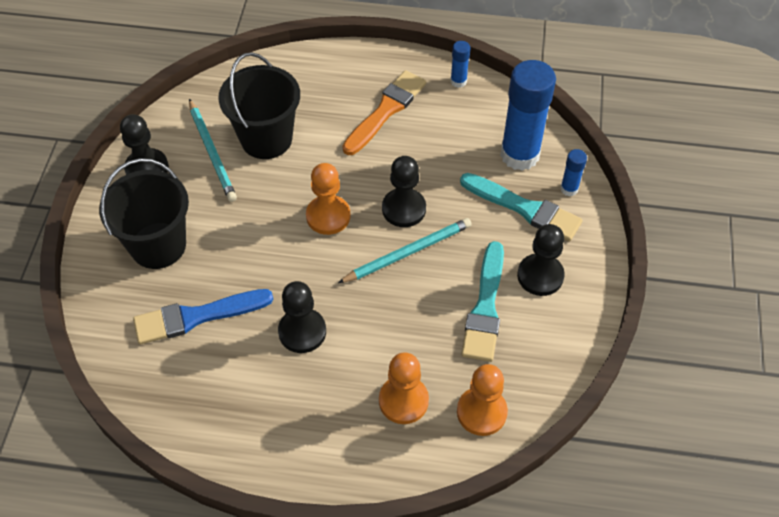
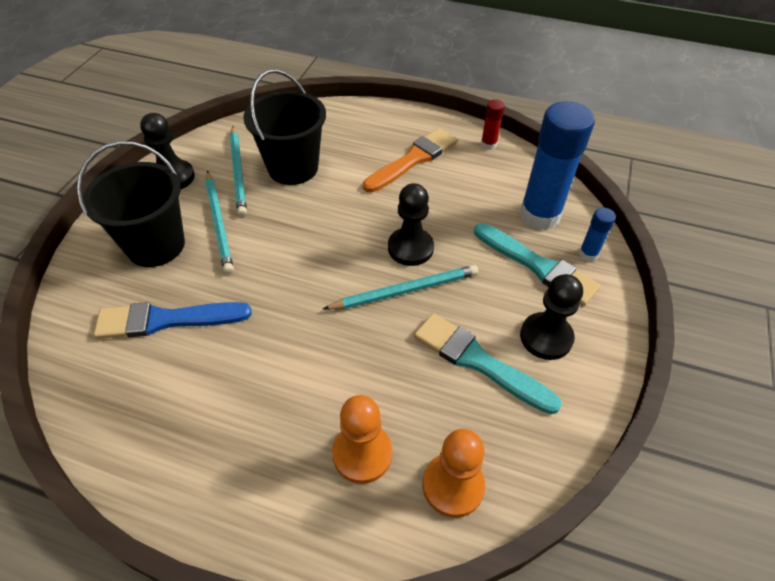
camera: 10 degrees right, 5 degrees down
(212, 212) = (219, 223): none -> turquoise pencil
(302, 331) = (270, 354): black pawn -> none
(328, 216) = (332, 243): orange pawn -> none
(458, 81) = (488, 144): blue glue stick -> red glue stick
(485, 307) = (478, 361): turquoise brush -> turquoise brush turned 105 degrees clockwise

